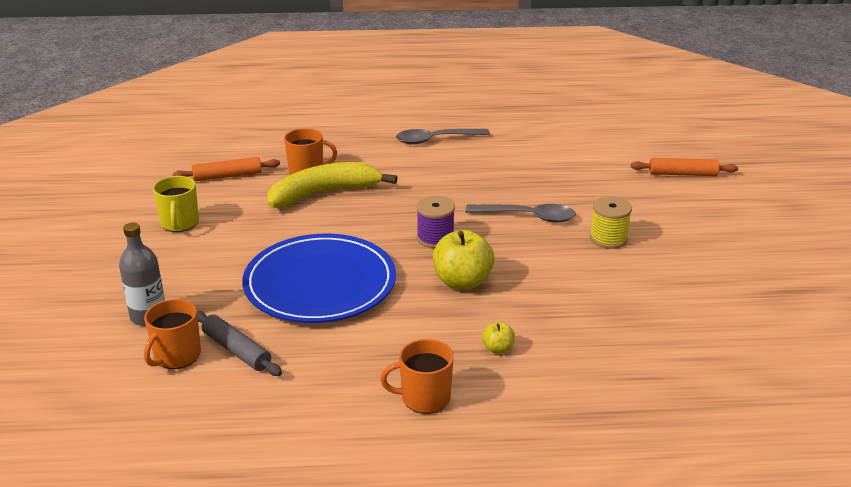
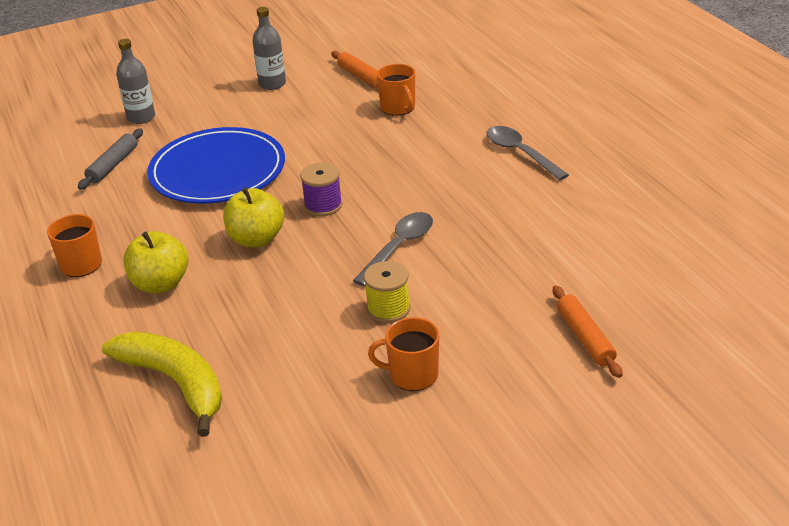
camera: 70 degrees right, 5 degrees up
(176, 356) = (98, 144): orange mug -> orange mug (412, 375)
(180, 223) = (272, 84): yellow mug -> grey bottle
(324, 193) = (364, 128): yellow banana -> yellow banana (175, 382)
(498, 348) = (161, 284): yellow apple -> yellow apple, size x2.06
(527, 217) = (398, 247): grey spoon -> grey spoon turned 135 degrees counterclockwise

